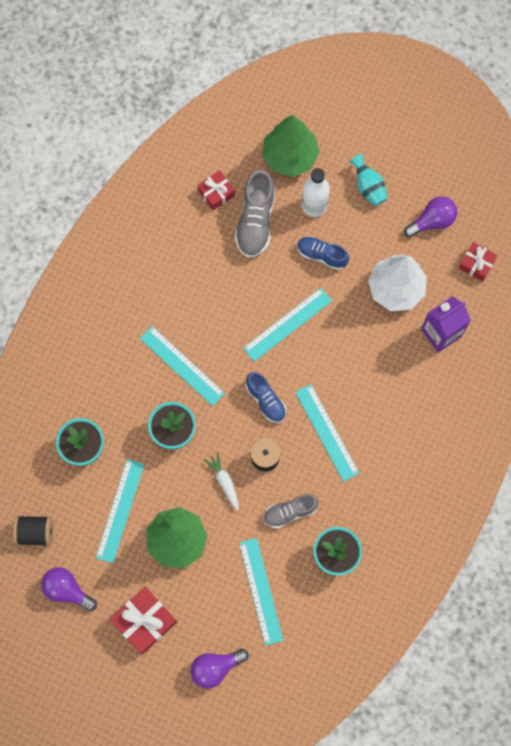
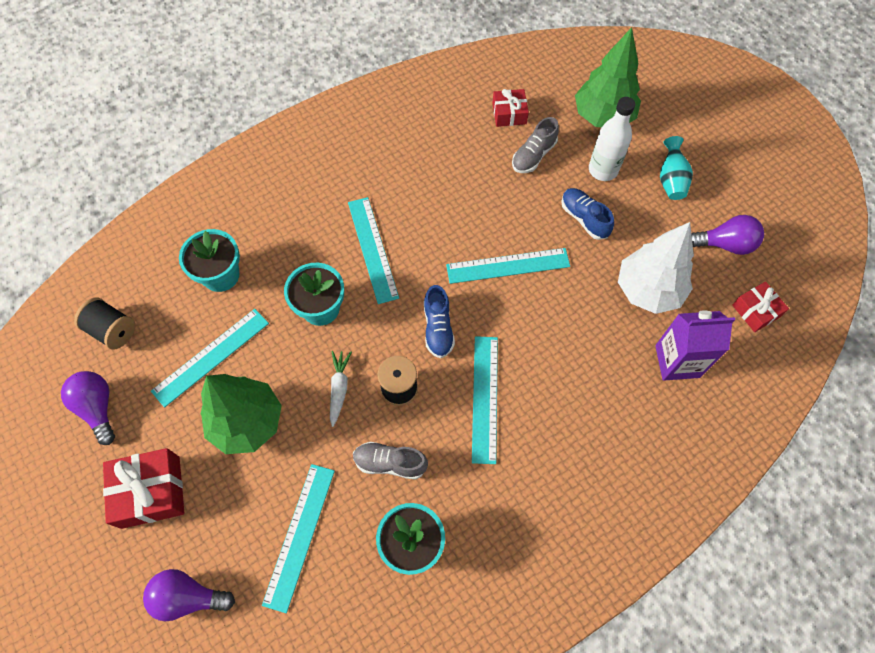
camera: 30 degrees right, 10 degrees down
(255, 221) = (533, 155): grey shoe -> grey shoe, size x0.64

